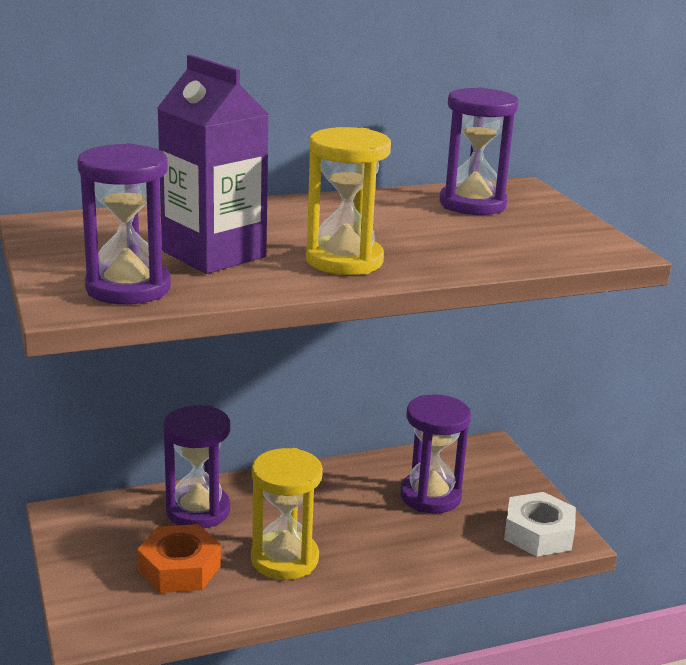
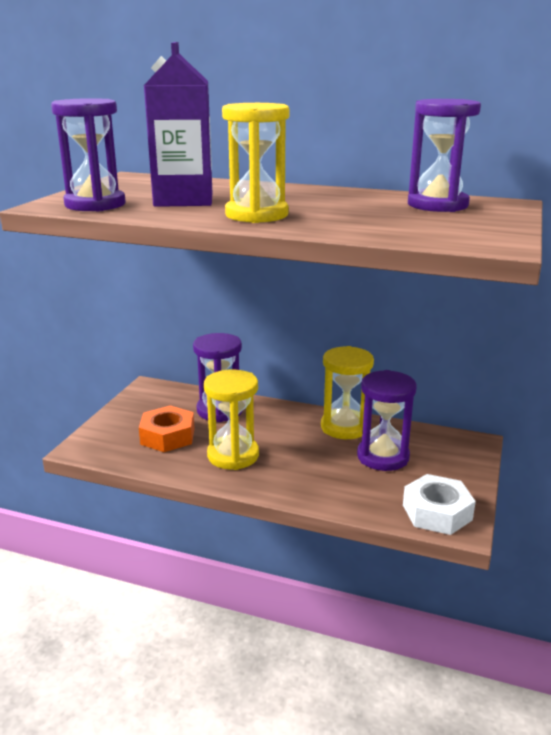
camera: 40 degrees right, 0 degrees up
(357, 477) = (344, 427): none -> yellow hourglass

